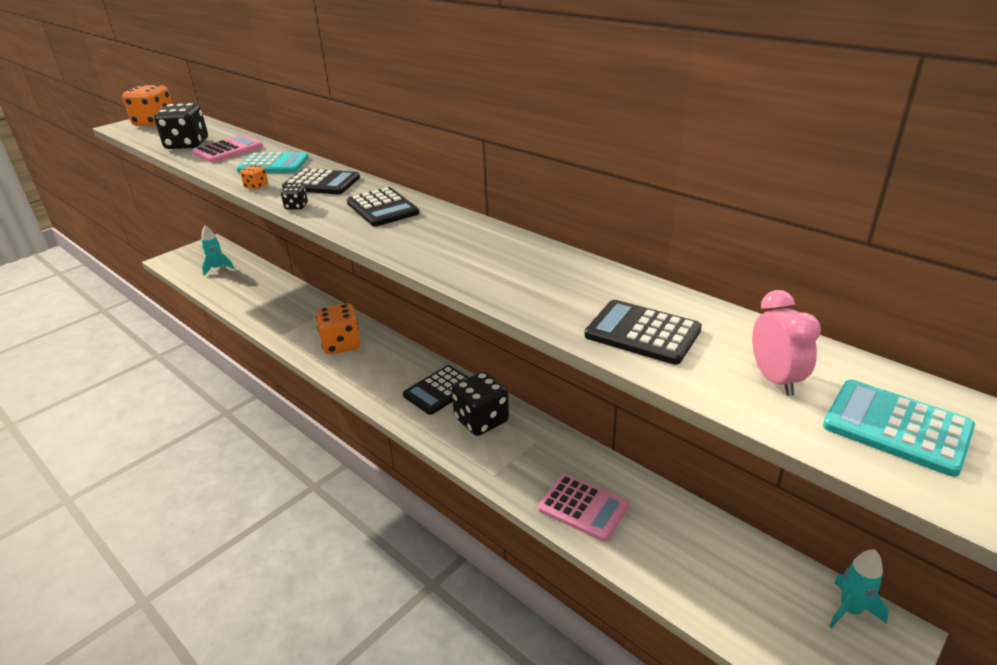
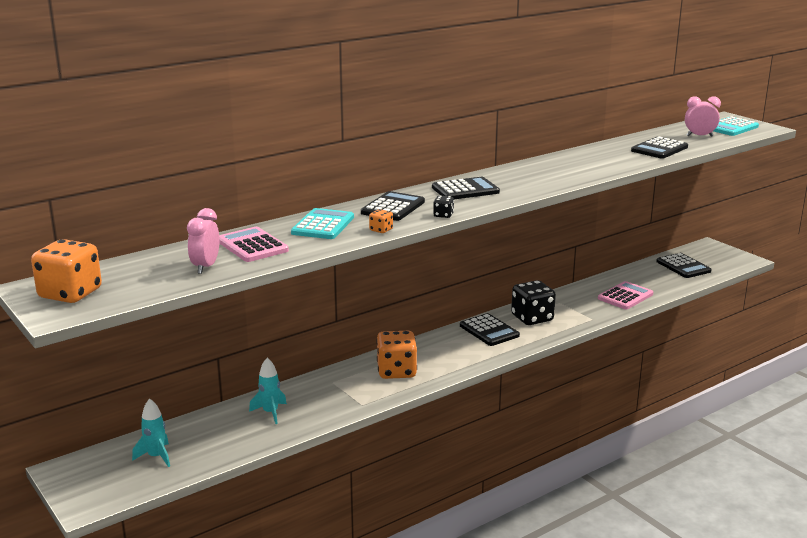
camera: 80 degrees left, 10 degrees down
(187, 145) = (205, 267): black dice -> pink clock
(749, 585) = (683, 266): none -> black calculator
(850, 610) = (696, 250): turquoise rocket -> turquoise rocket (270, 413)

